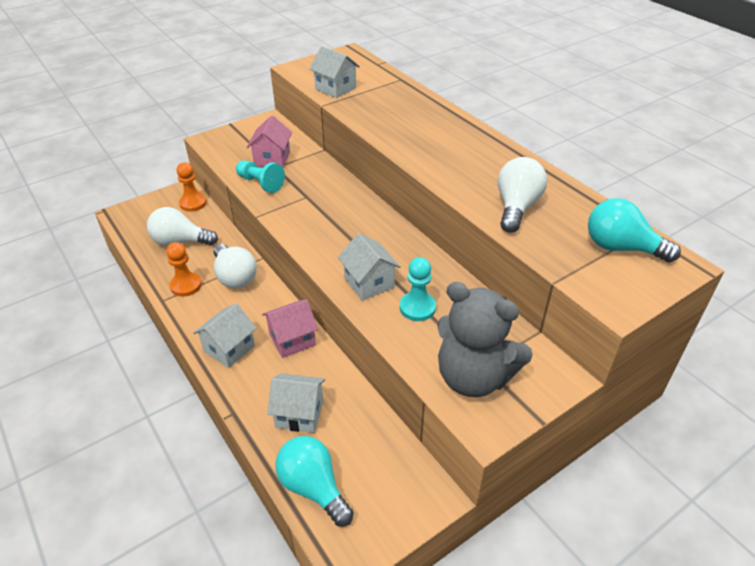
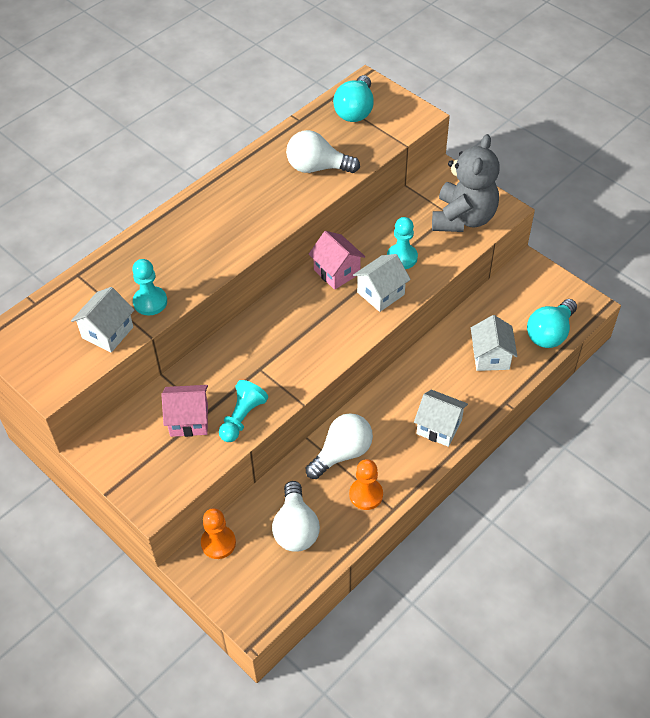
camera: 100 degrees left, 10 degrees up
(292, 339) = (414, 381): pink house -> pink house (336, 272)
(359, 106) = (150, 302): none -> turquoise pawn

